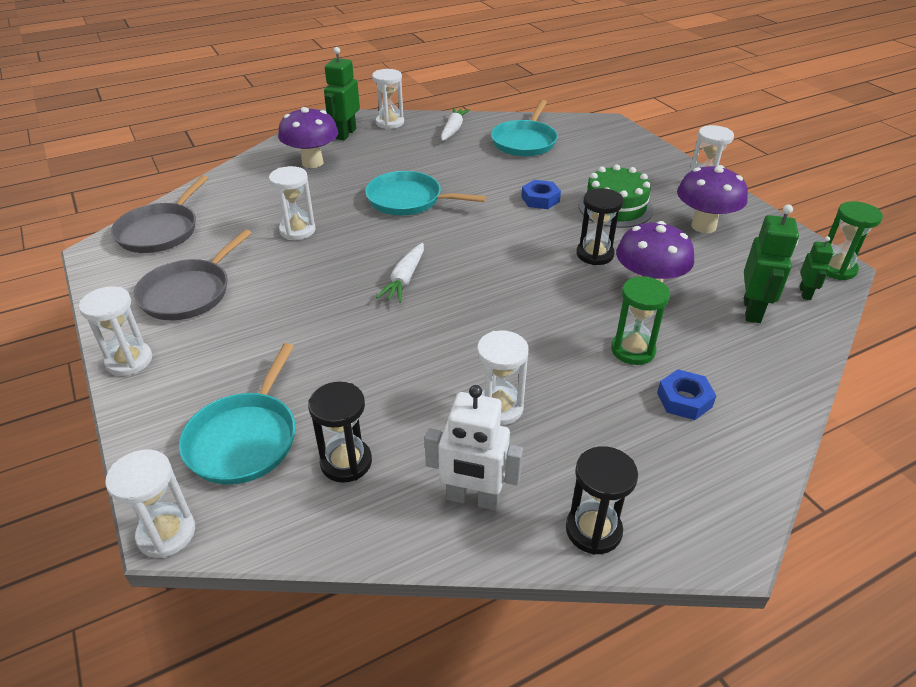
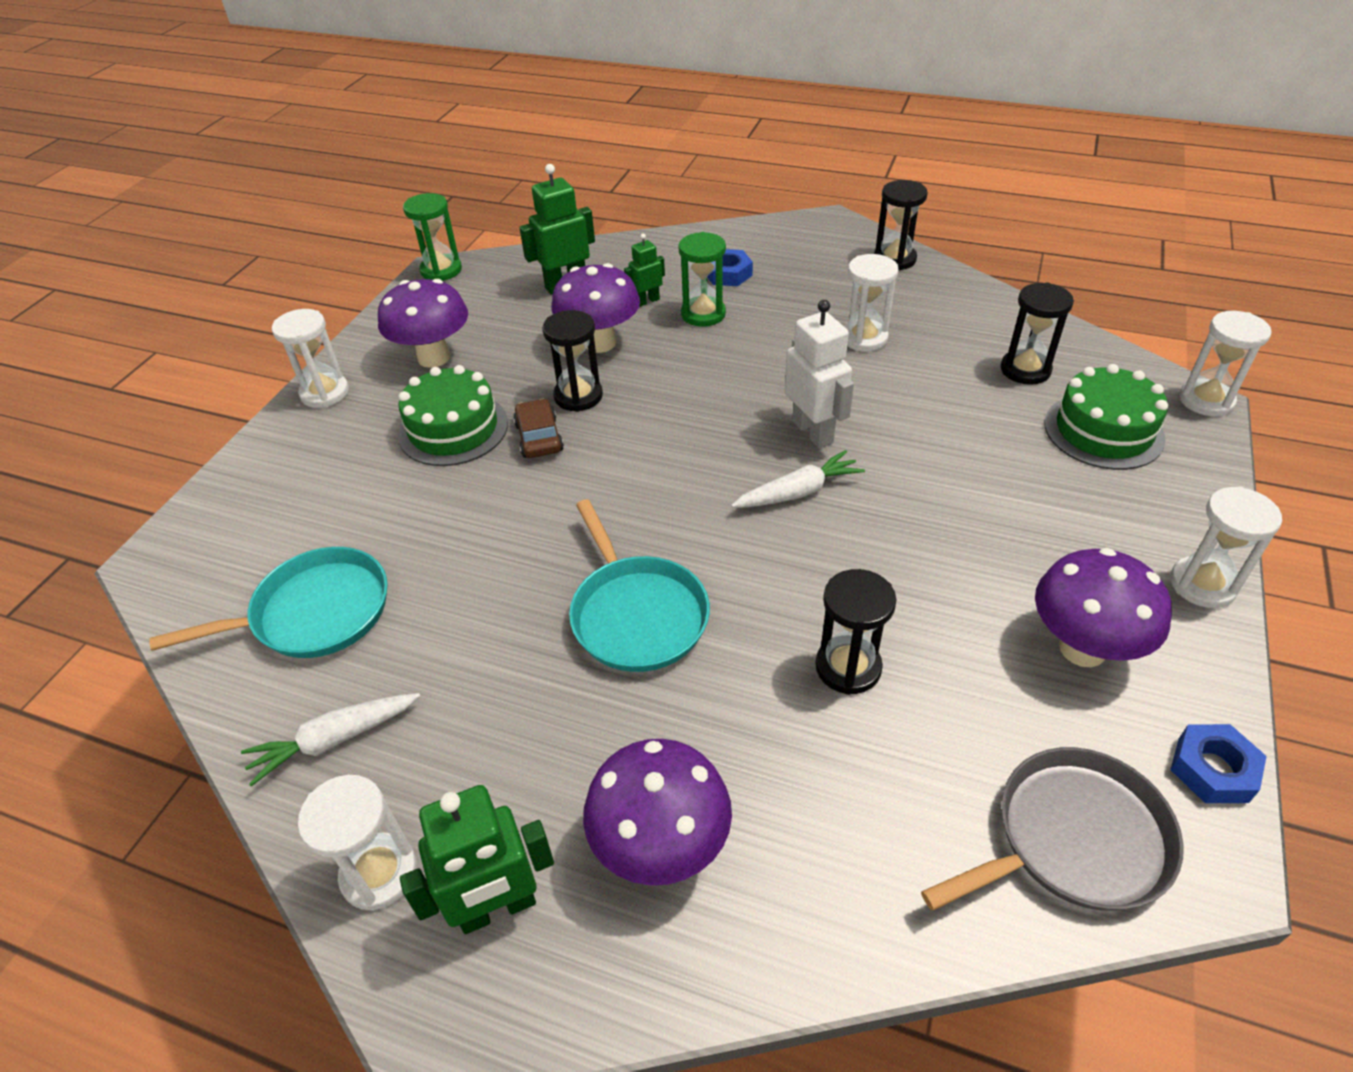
camera: 130 degrees left, 5 degrees up
(189, 293) = (1082, 648): grey pan -> purple mushroom
(245, 439) = (1103, 431): turquoise pan -> green cake
(297, 230) = (848, 667): white hourglass -> black hourglass
(472, 499) = (952, 306): white robot -> white robot (813, 432)
(540, 199) = (496, 495): blue nut -> blue nut (1213, 769)
(571, 227) = (539, 437): none -> brown car
(805, 293) = (504, 272): green robot -> green robot (647, 301)

